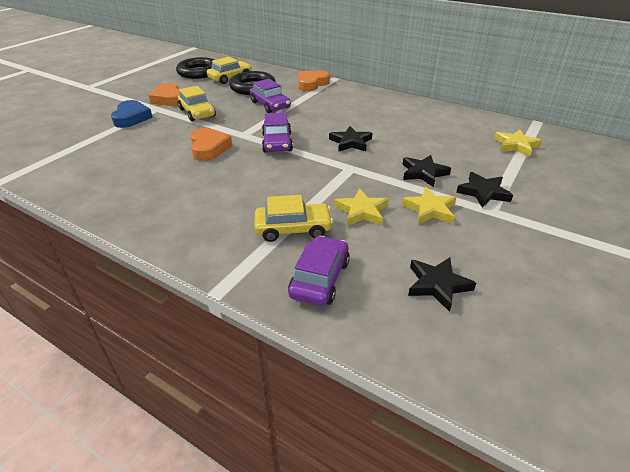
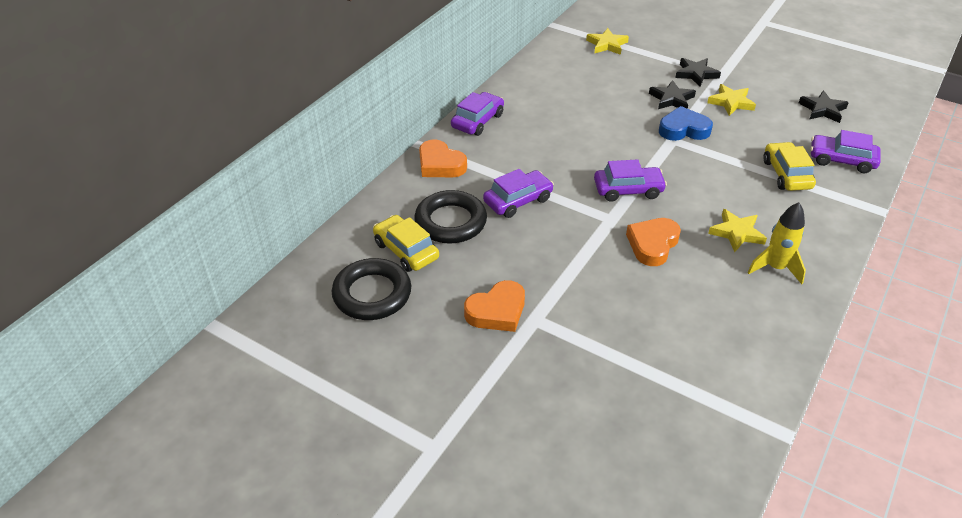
camera: 90 degrees left, 5 degrees up
(131, 118) = (572, 342): blue heart -> blue heart (683, 129)
(158, 200) = (775, 268): none -> yellow rocket
(197, 113) = (549, 270): yellow car -> none
(209, 148) = (652, 244): orange heart -> orange heart turned 45 degrees counterclockwise
(351, 142) = (617, 137): black star -> none
(361, 211) = (746, 137): yellow star -> yellow star (737, 233)
(365, 93) = (477, 121): none -> purple car

